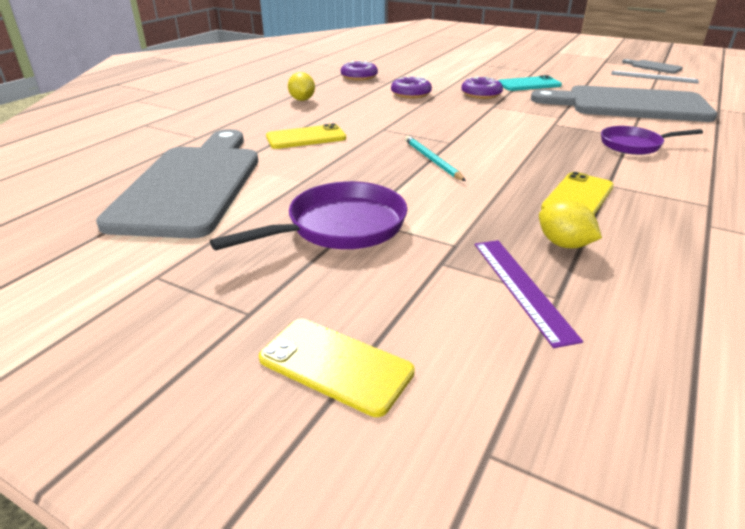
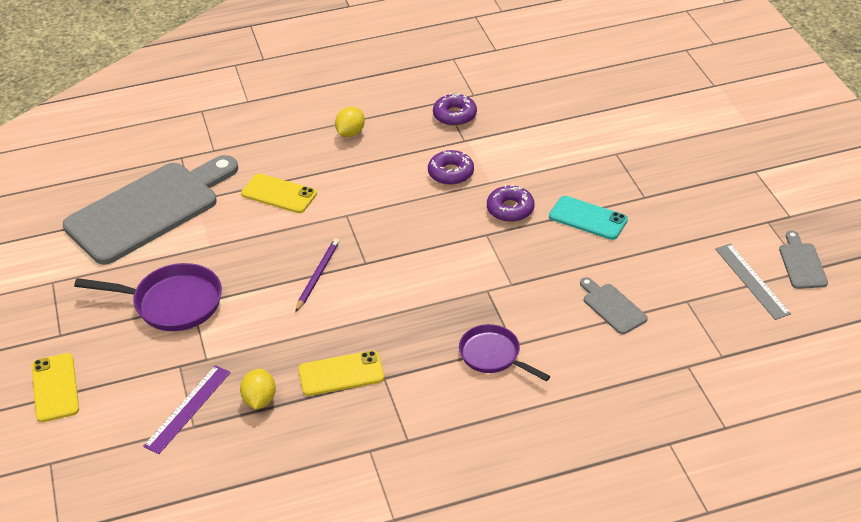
camera: 45 degrees right, 10 degrees up
(432, 160) = (318, 275): turquoise pencil -> purple pencil
(629, 105) = (612, 307): grey cutting board -> grey cutting board, size x0.41

